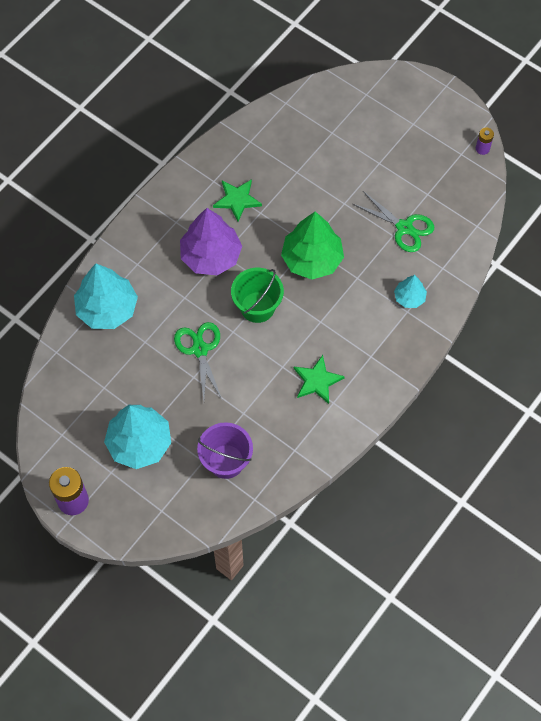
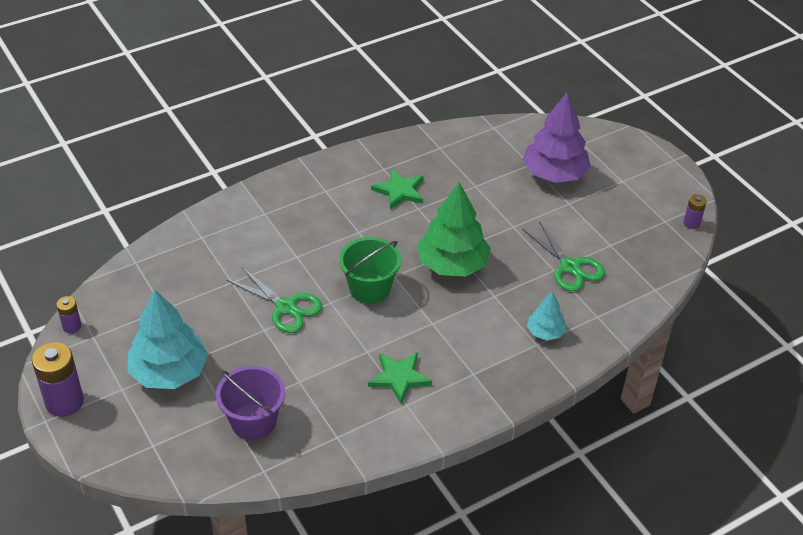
camera: 20 degrees right, 20 degrees down
(39, 432) = (72, 326): none -> purple battery
(107, 309) = (211, 242): turquoise tree -> none
(200, 349) = (286, 307): green scissors -> green scissors turned 120 degrees clockwise
(211, 256) = (345, 229): purple tree -> purple tree (554, 174)

